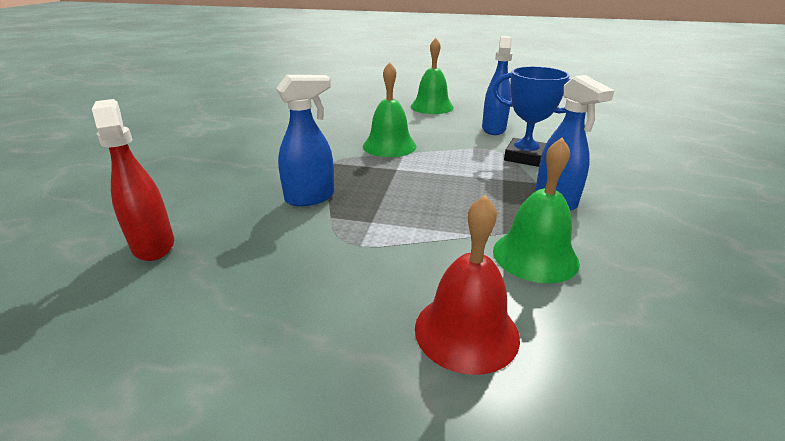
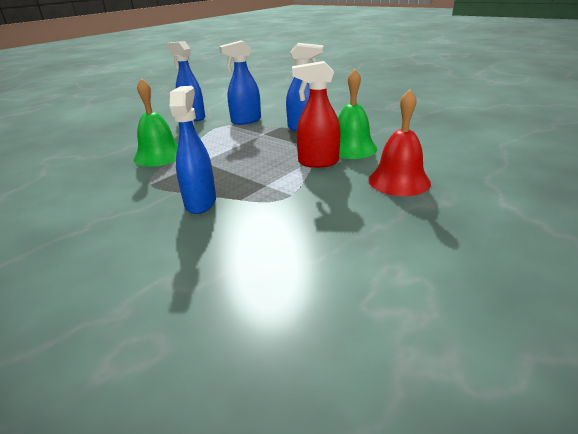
camera: 60 degrees left, 0 degrees up
(153, 245) = (187, 296): red spray bottle -> red spray bottle (318, 162)
(432, 107) = (116, 125): green bell -> none
(524, 157) = (245, 121): blue trophy -> blue spray bottle

